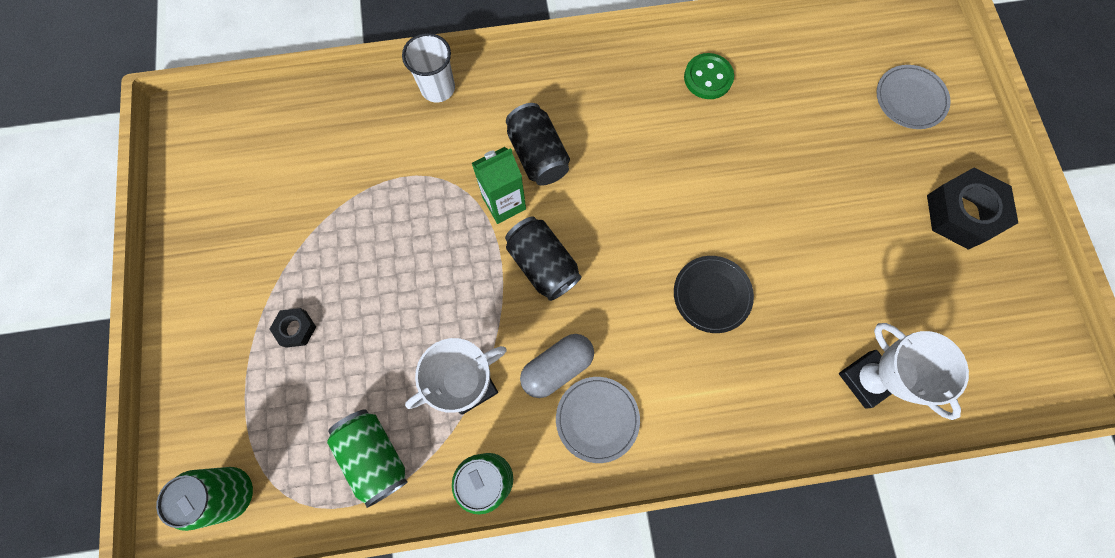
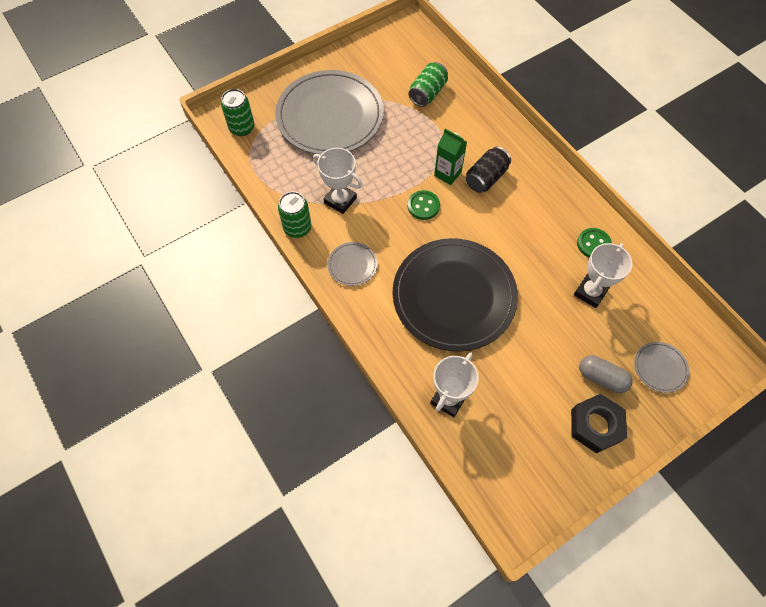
camera: 65 degrees right, 10 degrees down
(296, 329) = (330, 116): black nut -> grey plate
(374, 456) = (285, 175): green can -> green can (427, 93)
(438, 88) = (495, 116): white cup -> none
(542, 264) = (423, 206): black can -> green button
(557, 367) = (370, 235): grey capsule -> grey capsule (601, 378)
(712, 295) = (454, 296): black plate -> black plate, size x2.43
(777, 119) = (590, 292): none -> white trophy

